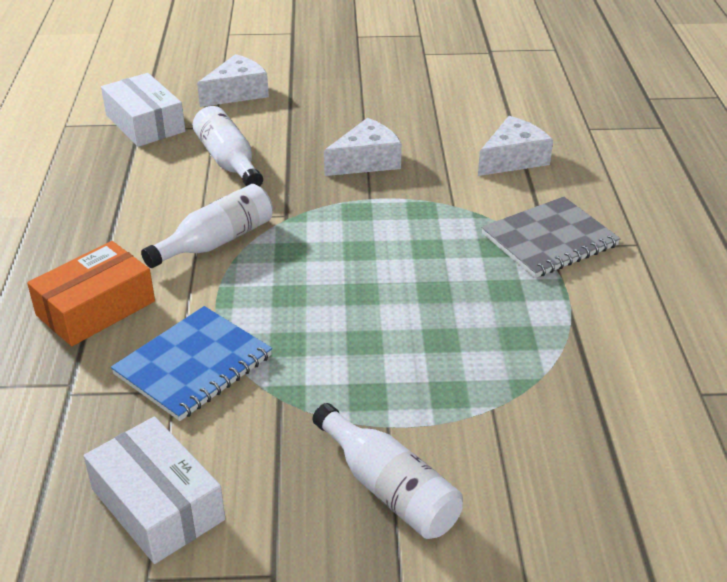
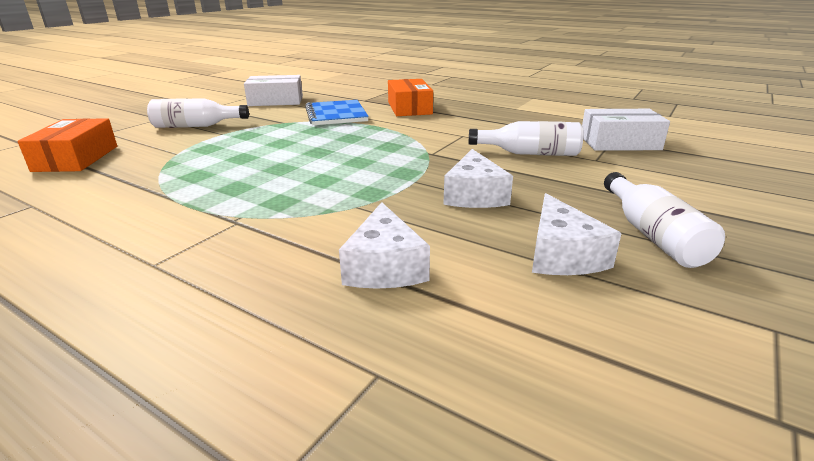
camera: 125 degrees right, 10 degrees down
(216, 242) = (429, 134): white bottle -> white bottle (652, 235)
(237, 93) = (666, 179): white cheese -> white cheese (562, 254)
(549, 240) = (243, 225): grey notebook -> none
(615, 494) = (76, 158): none -> orange box

